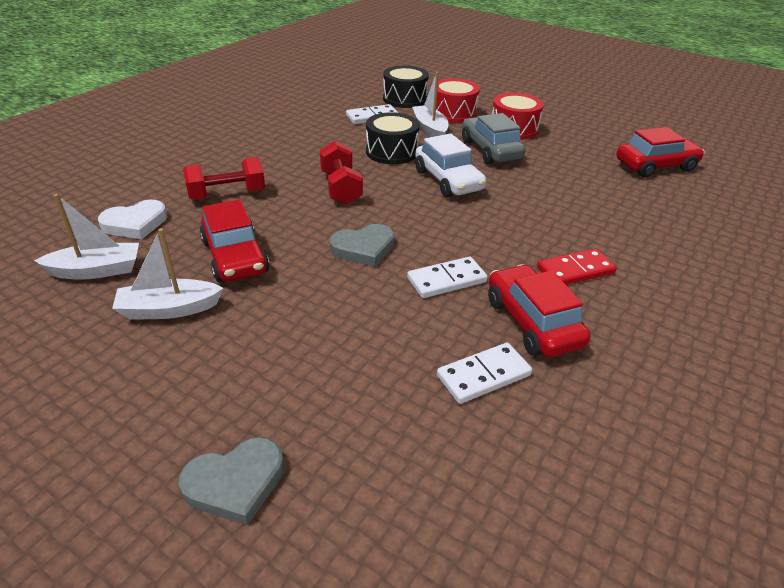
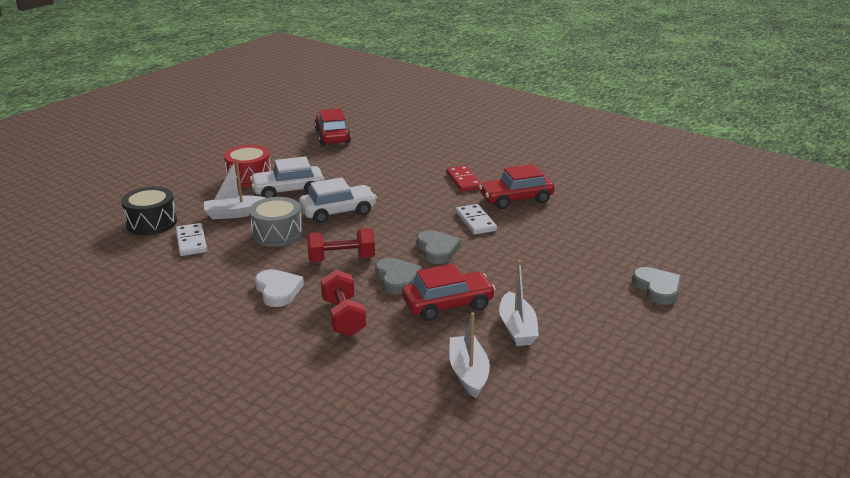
camera: 85 degrees left, 10 degrees down
(135, 223) = (391, 364): white heart -> white heart (278, 291)
(297, 222) = (397, 279): none -> grey heart
(391, 152) = (277, 234): black drum -> grey drum
(453, 113) = (201, 200): red drum -> none
(483, 375) = (563, 217): white domino -> none
(490, 150) = (288, 190): grey car -> white car

